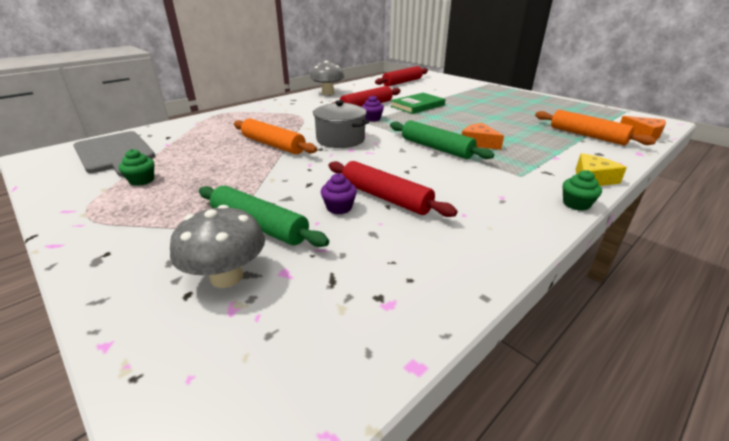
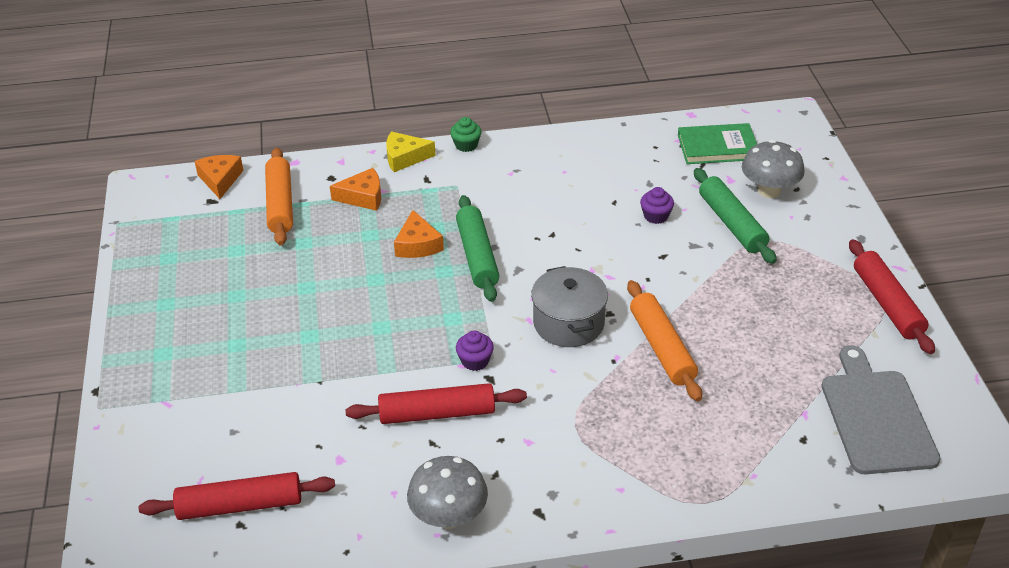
camera: 145 degrees left, 10 degrees up
(142, 180) = (834, 333): green cupcake -> none
(385, 197) = (607, 211): red rolling pin -> red rolling pin (887, 304)
(417, 106) = (358, 374): green book -> green book (717, 147)
(558, 151) = (363, 197): none -> orange cheese

